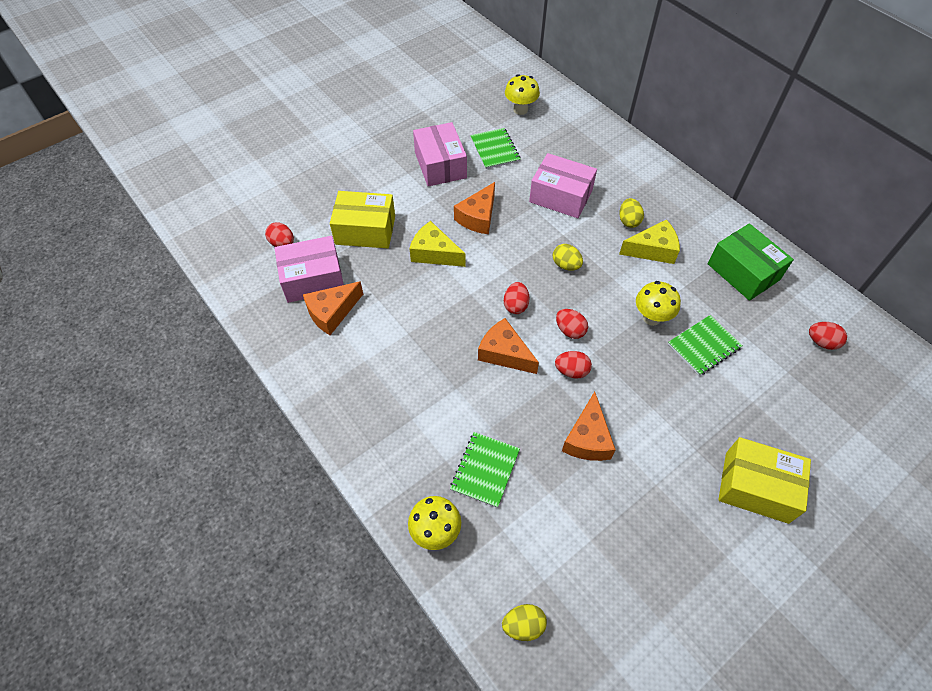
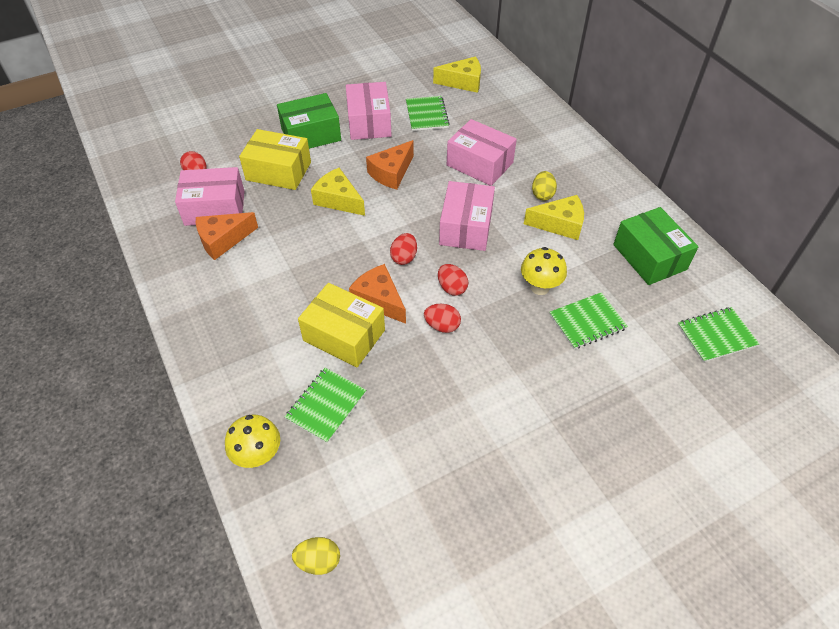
camera: 10 degrees right, 5 degrees down
(386, 185) = (311, 134): none -> green box
(520, 110) = (463, 82): yellow mushroom -> yellow cheese
(566, 265) = (466, 227): yellow egg -> pink box
(587, 438) = (439, 392): orange cheese -> none
(756, 487) = (605, 467): yellow box -> yellow box (344, 335)
(821, 342) = (716, 336): red egg -> green notebook

